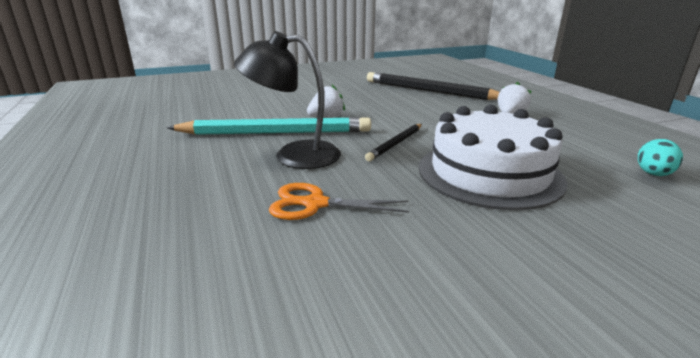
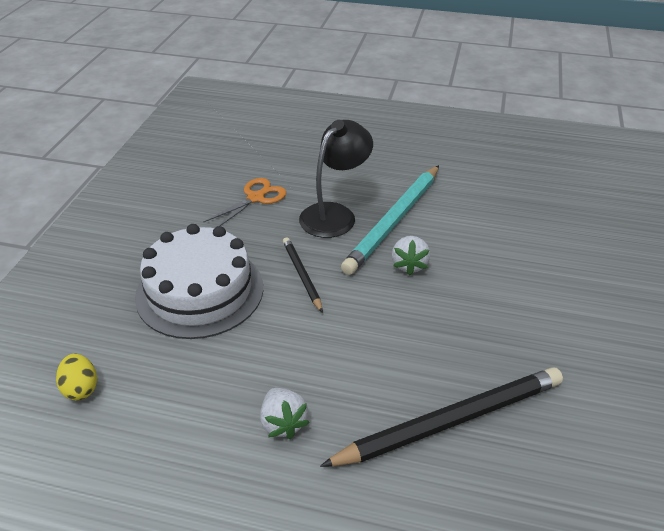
camera: 125 degrees right, 15 degrees up
(653, 174) = (81, 388): turquoise egg -> yellow egg

